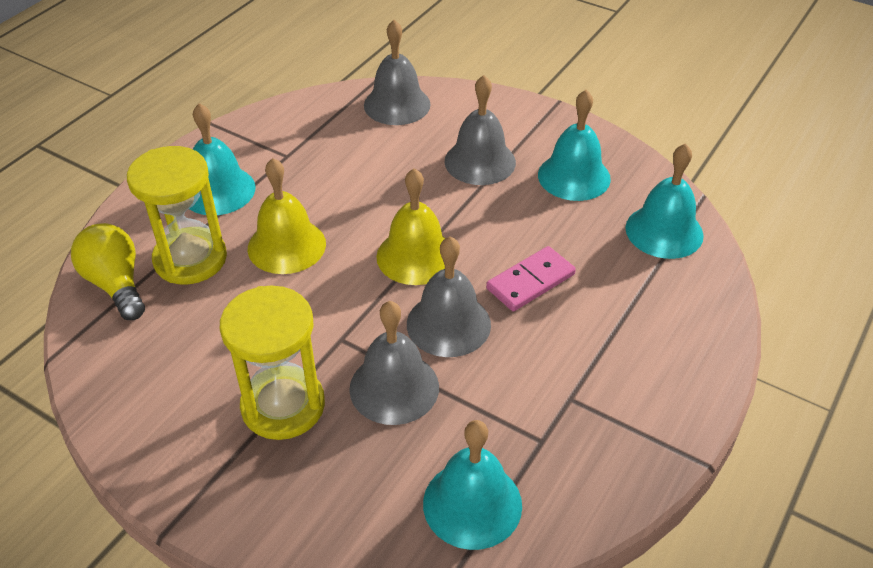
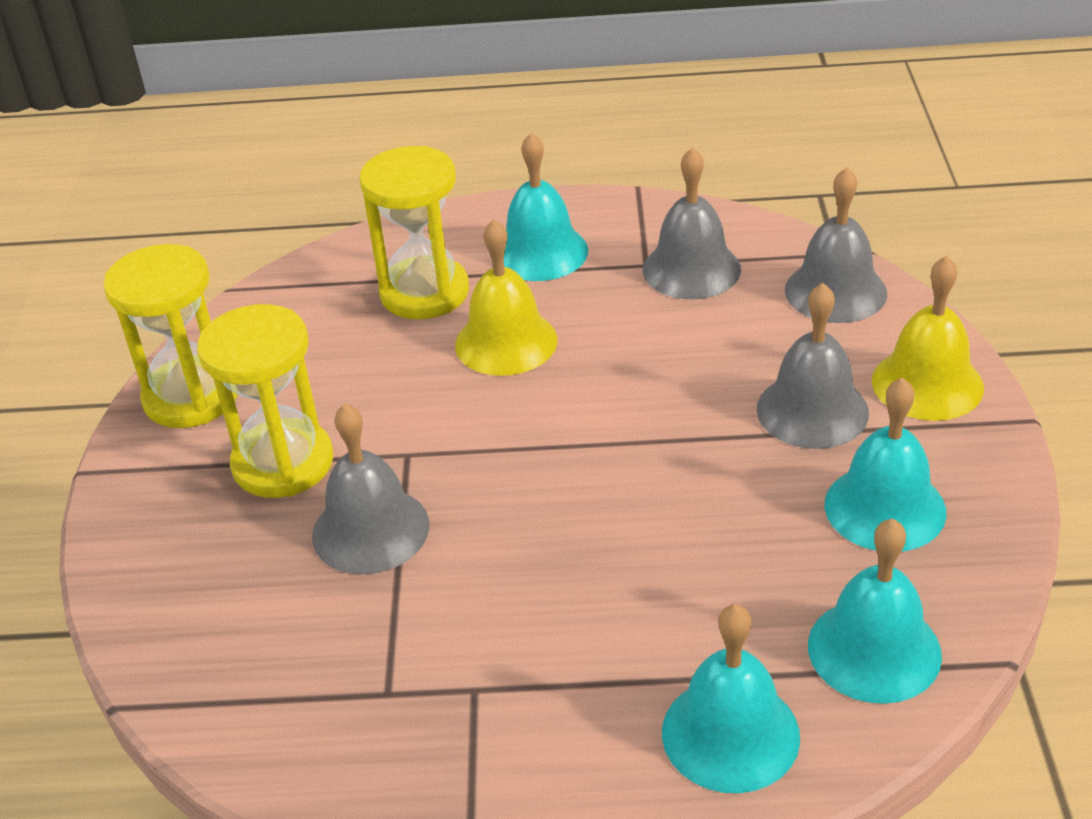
camera: 60 degrees right, 5 degrees down
(116, 284) = (349, 270): yellow light bulb -> none
(152, 430) = (191, 397): none -> yellow hourglass
(415, 256) = (586, 443): yellow bell -> yellow bell (927, 383)
(448, 324) = (502, 524): grey bell -> grey bell (691, 269)
(472, 504) = (254, 674): turquoise bell -> turquoise bell (730, 734)
(530, 282) = (639, 561): pink domino -> none

